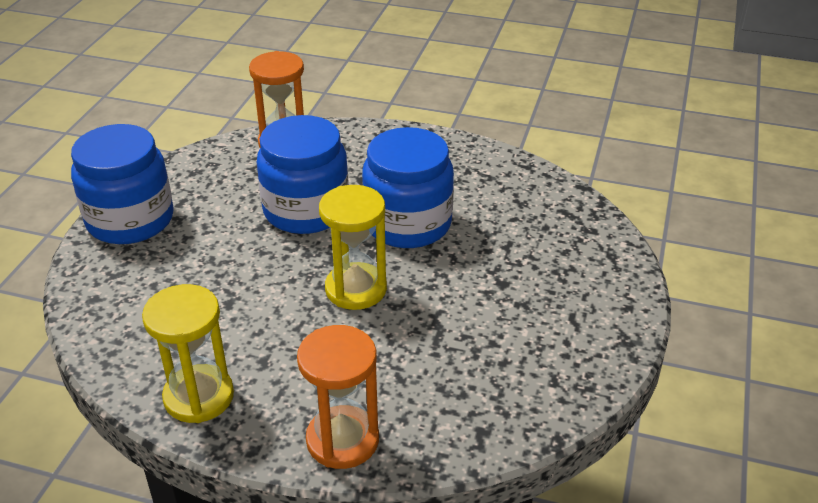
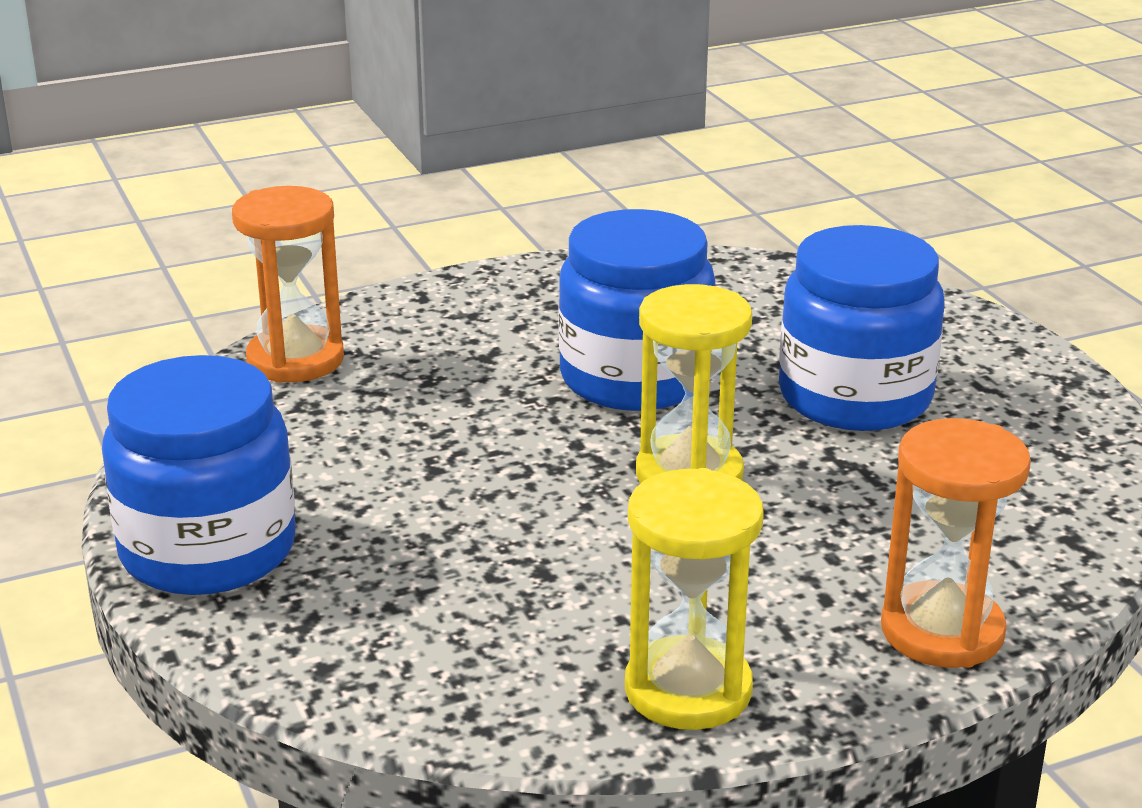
camera: 40 degrees left, 10 degrees down
(306, 210) = (469, 422): blue jar -> blue jar (855, 397)

